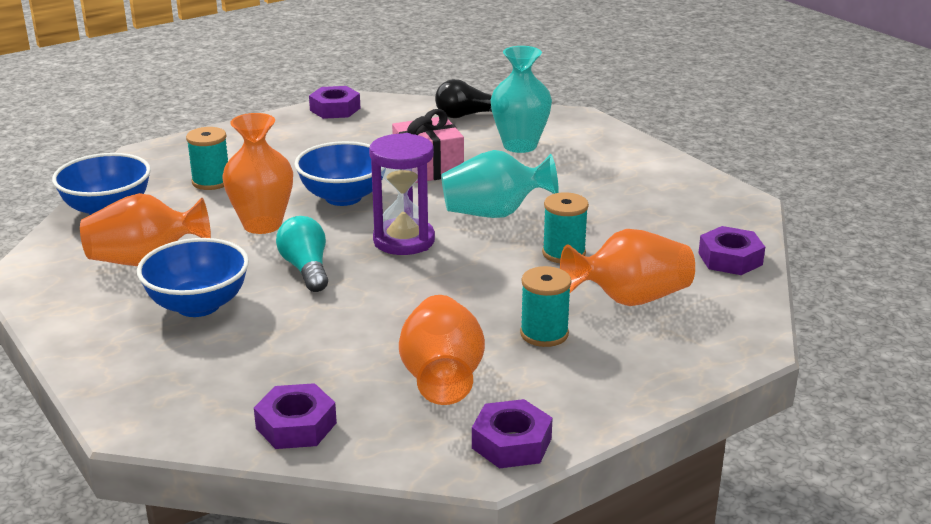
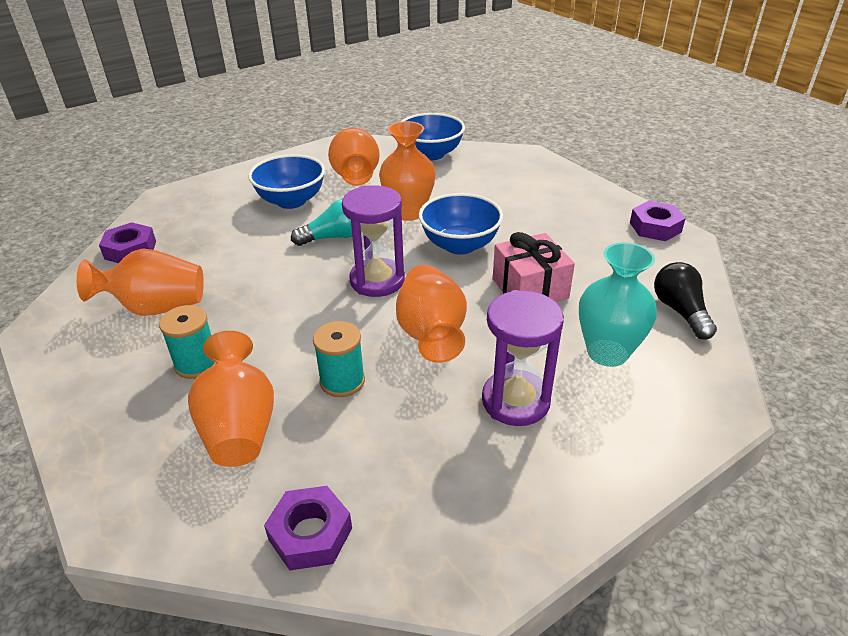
camera: 90 degrees right, 10 degrees up
(211, 182) = (481, 185): turquoise spool -> none
(494, 213) = (431, 333): turquoise vase -> orange vase
(511, 443) = (54, 343): purple nut -> none
(580, 182) = (515, 401): none -> purple hourglass

